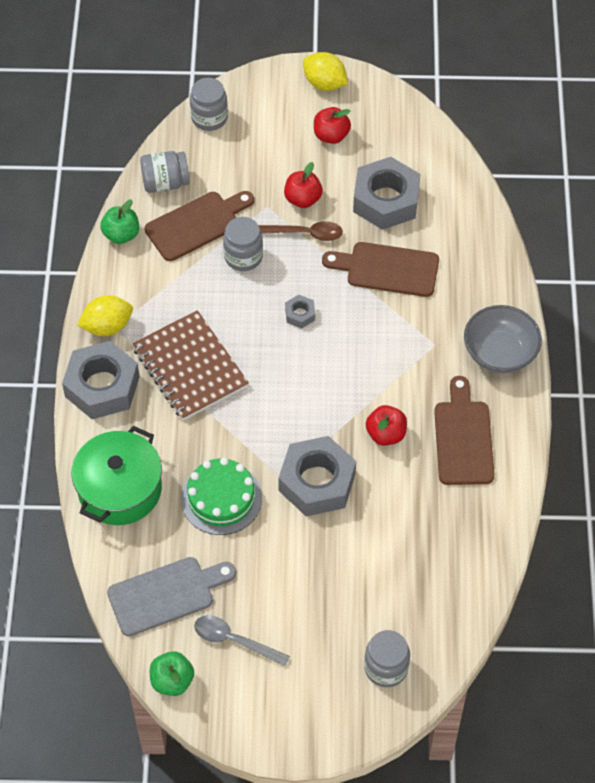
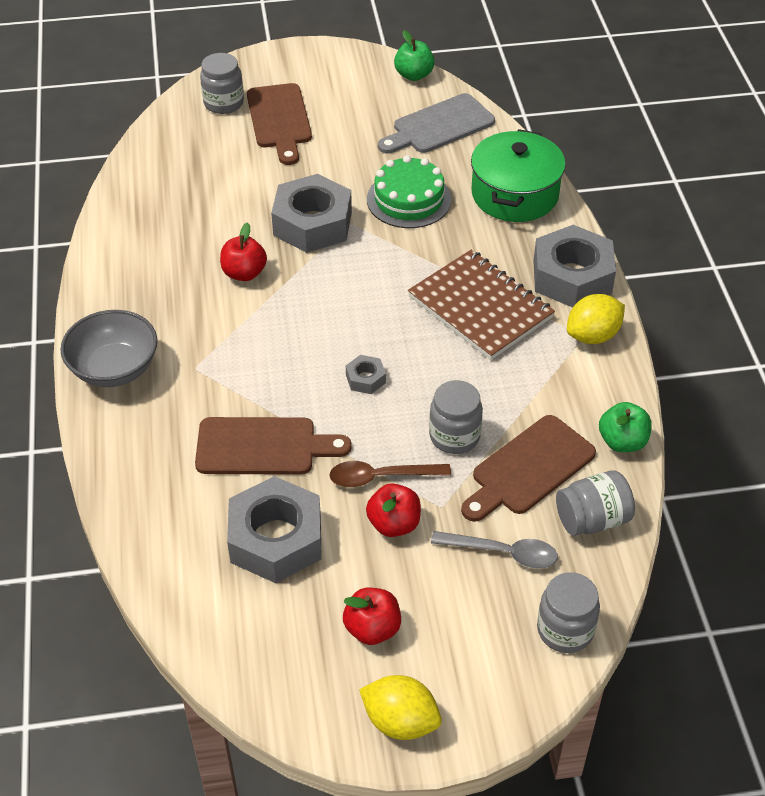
camera: 170 degrees right, 10 degrees down
(234, 640) = (366, 104): grey spoon -> grey spoon (502, 553)
(463, 438) = (157, 280): brown cutting board -> brown cutting board (279, 120)

